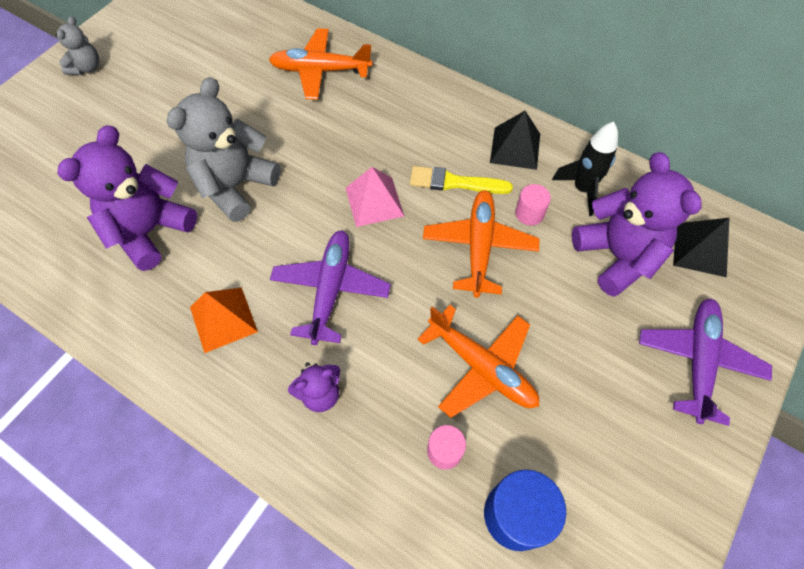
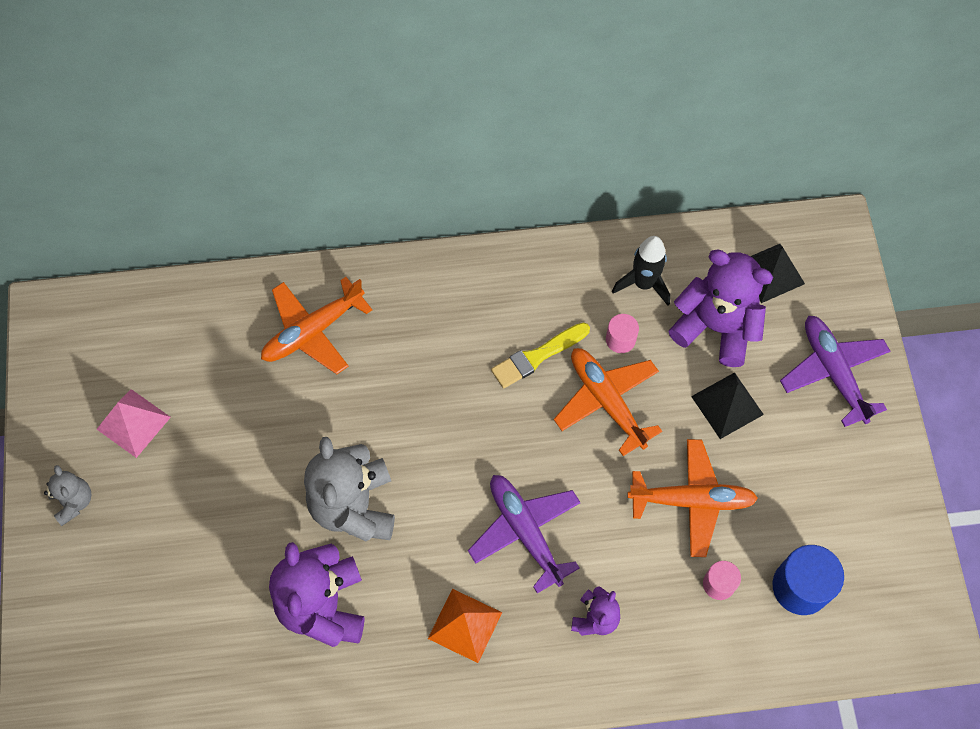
camera: 40 degrees left, 5 degrees up
(374, 201) = (487, 426): pink pyramid -> pink pyramid (133, 423)
(515, 148) = (558, 283): black pyramid -> black pyramid (727, 405)

